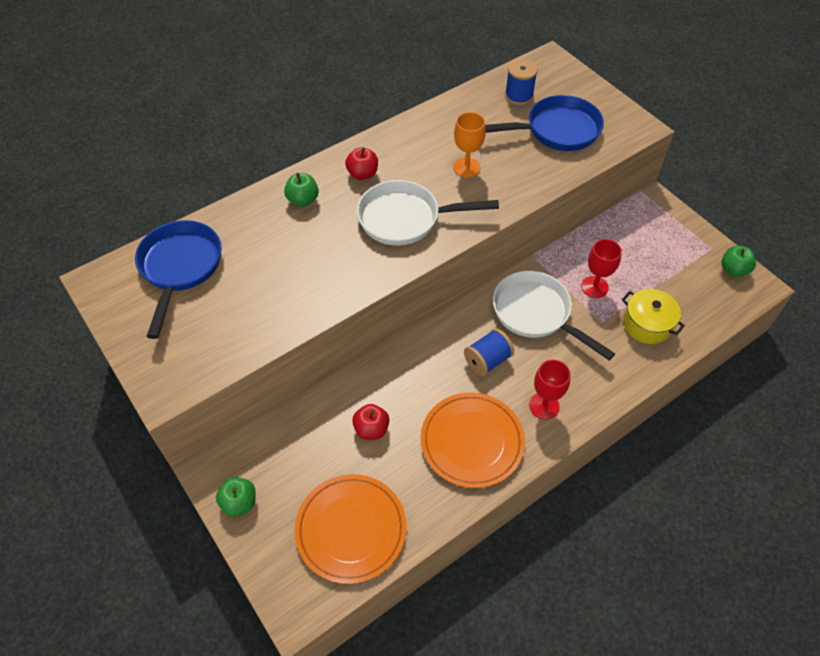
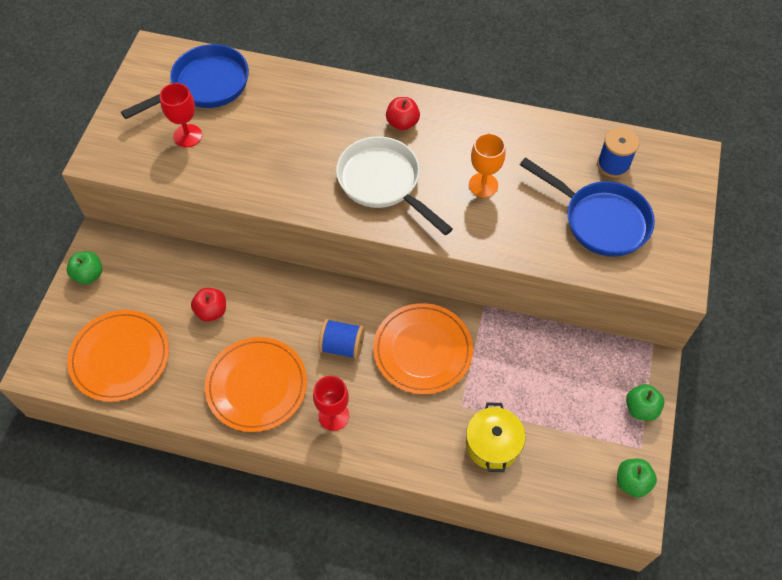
camera: 50 degrees right, 5 degrees up
(303, 200) = (337, 106): green apple -> green apple (641, 408)
(536, 314) = (422, 350): white pan -> orange plate
(594, 287) = (495, 377): red goblet -> red goblet (187, 136)

